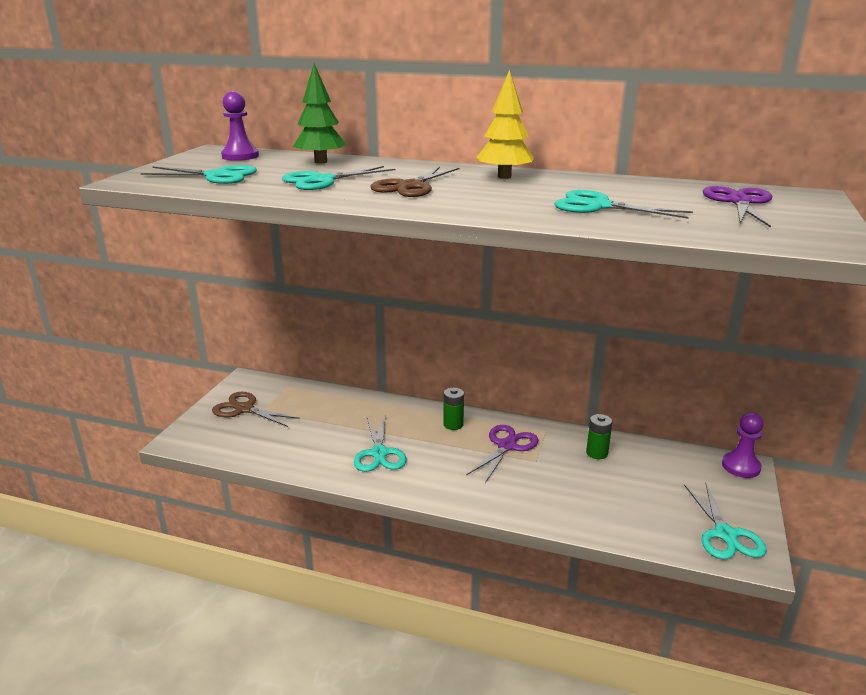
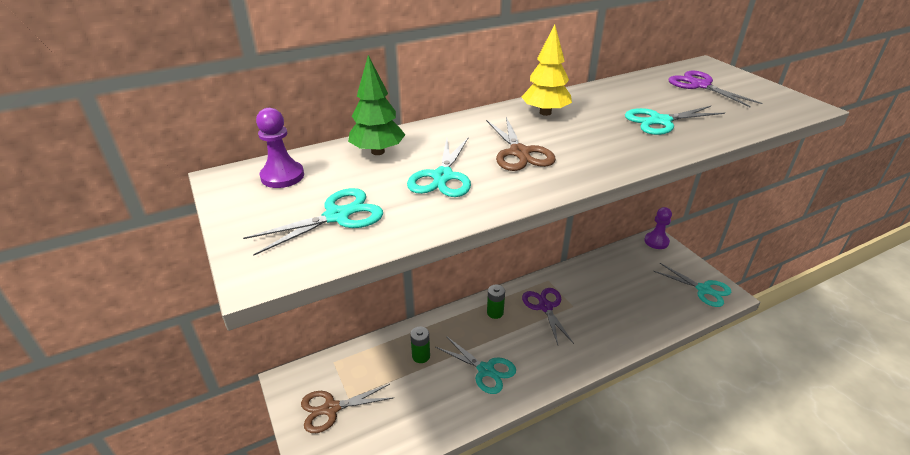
camera: 45 degrees left, 10 degrees up
(597, 453) = (592, 278): green battery -> green battery (421, 356)

